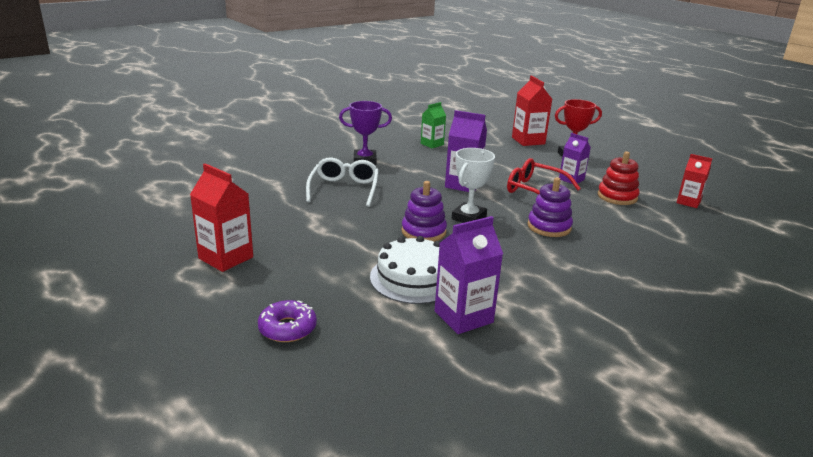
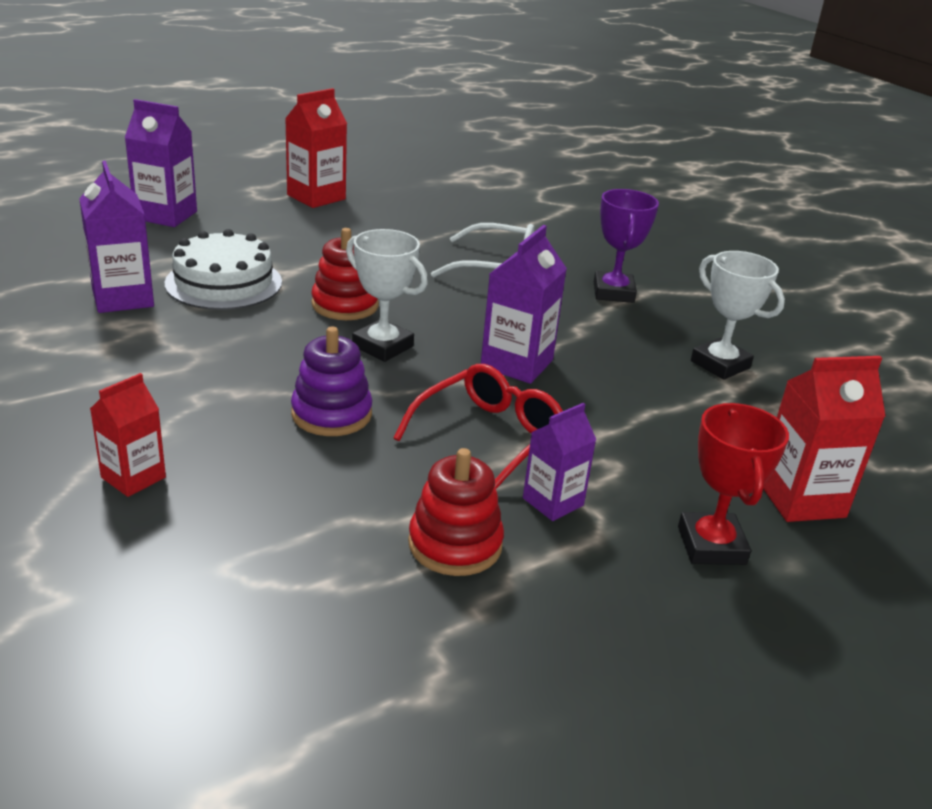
camera: 95 degrees right, 5 degrees up
(287, 328) = (166, 215): purple donut -> purple carton
(423, 232) = (345, 305): purple stacking toy -> red stacking toy
(432, 144) = (720, 364): green carton -> white trophy
(688, 202) = (413, 669): red carton -> red carton (133, 477)

